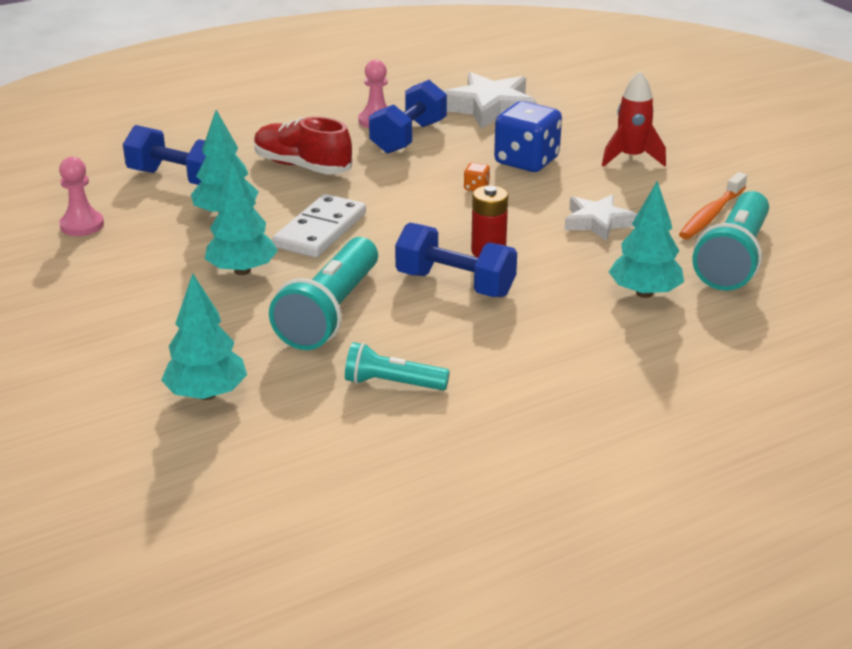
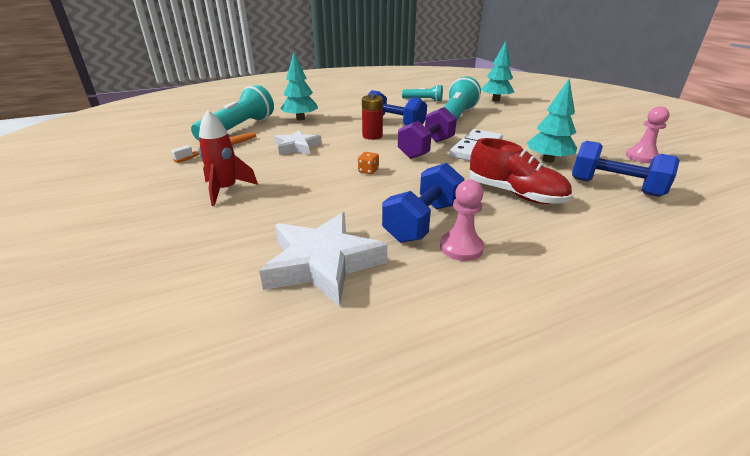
camera: 175 degrees left, 0 degrees up
(242, 271) = (511, 132): turquoise tree -> none
(398, 228) = (426, 148): none -> purple dumbbell
(526, 161) = (318, 190): blue dice -> none

